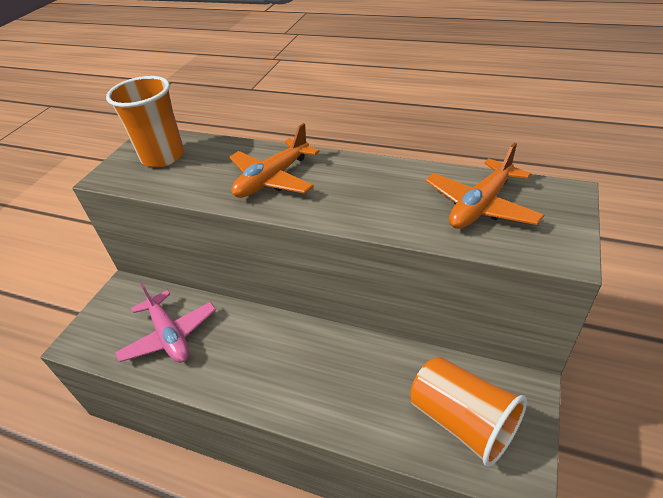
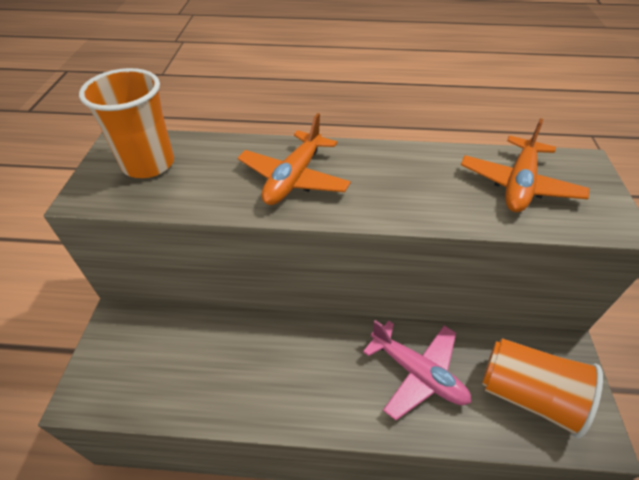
camera: 20 degrees left, 5 degrees up
(169, 335) = (195, 365): pink plane -> pink plane (417, 373)

